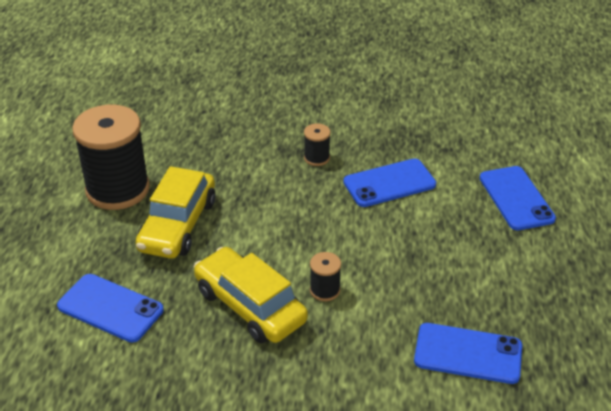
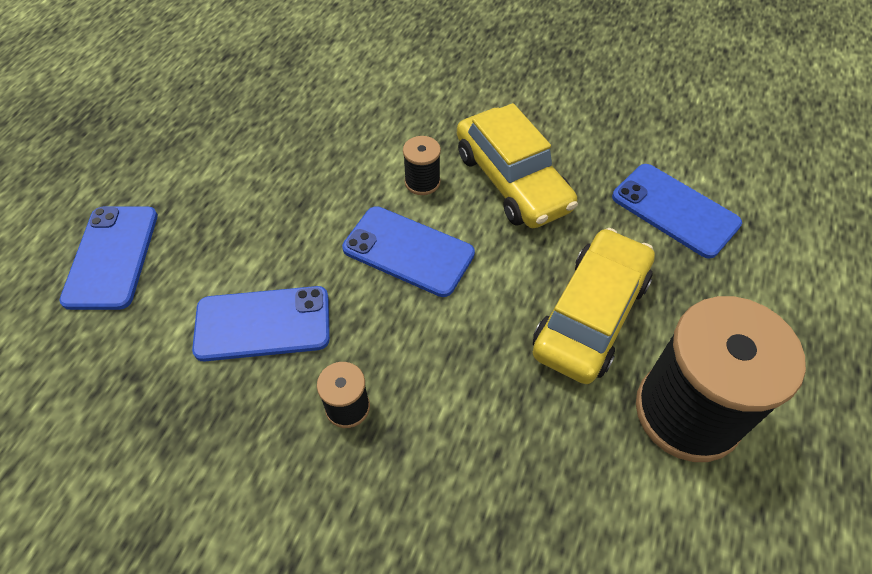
camera: 165 degrees left, 15 degrees up
(468, 354) = (311, 93): blue phone -> blue phone (408, 251)

